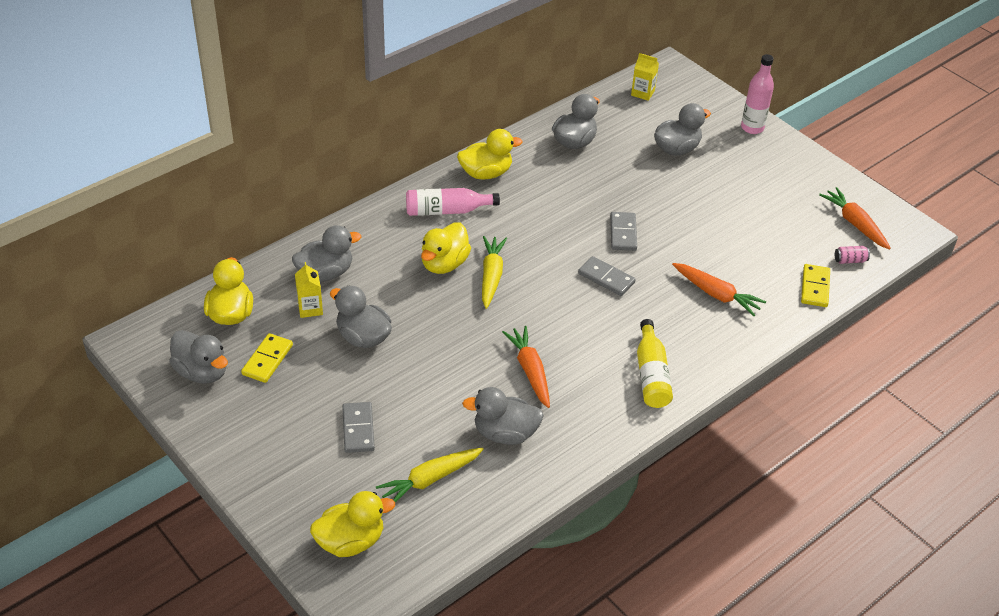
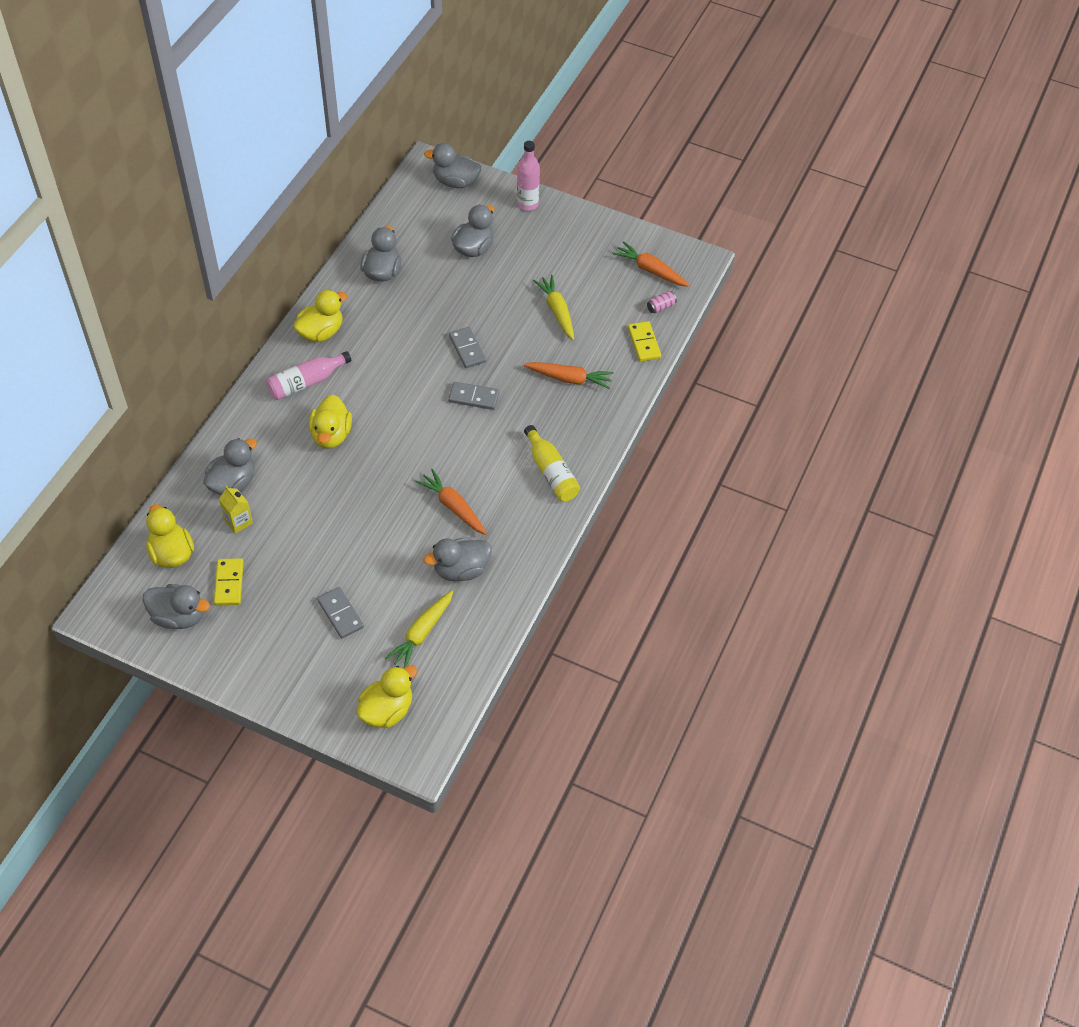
camera: 25 degrees left, 10 degrees up
(363, 337) = (299, 530): grey duck -> grey duck (455, 182)
(491, 276) = (377, 431): yellow carrot -> yellow carrot (557, 311)
(642, 93) = (417, 200): yellow carton -> none

